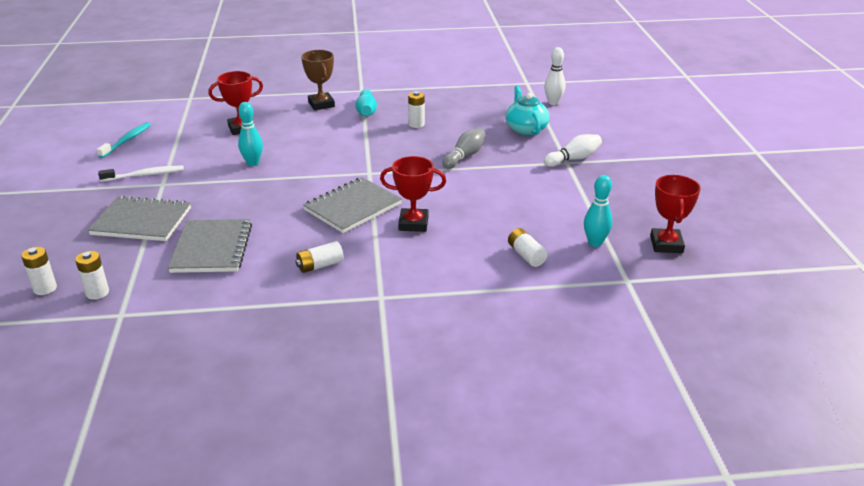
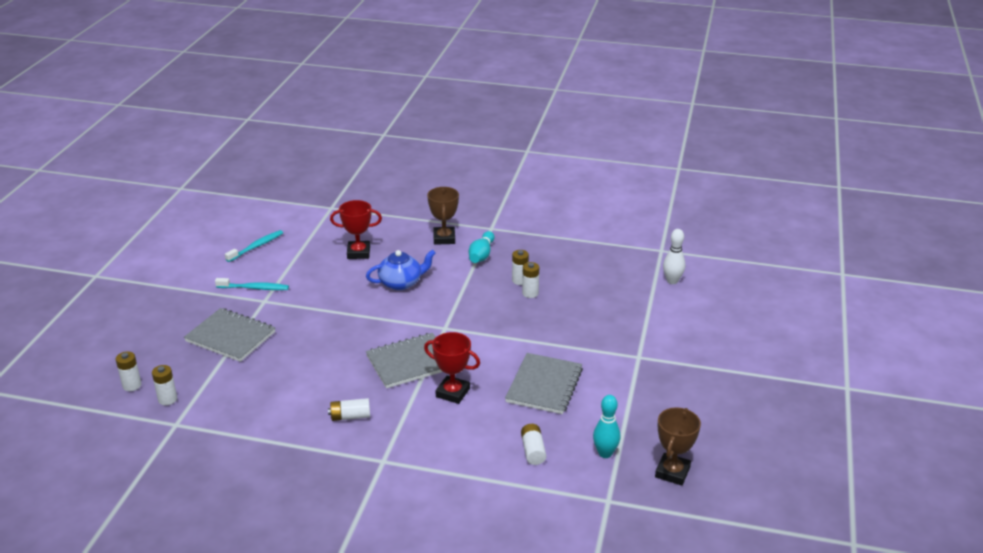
camera: 20 degrees right, 0 degrees up
(145, 175) = (254, 288): white toothbrush -> turquoise toothbrush
(212, 248) = (272, 377): grey notebook -> grey notebook (544, 385)
(253, 163) = (349, 294): turquoise bowling pin -> none
(301, 145) = (401, 283): none -> blue teapot
(433, 132) = (530, 293): none -> white battery
(465, 156) = (543, 328): grey bowling pin -> none
(526, 129) = (623, 308): turquoise teapot -> none
(573, 159) = (647, 354): white bowling pin -> none
(666, 244) = (672, 472): red trophy -> brown trophy

